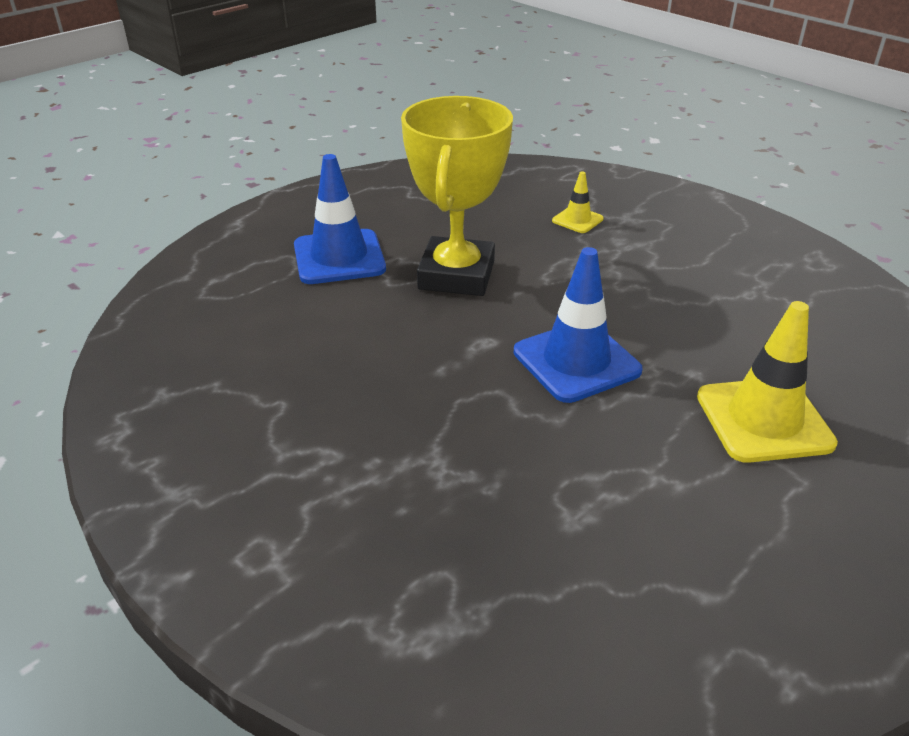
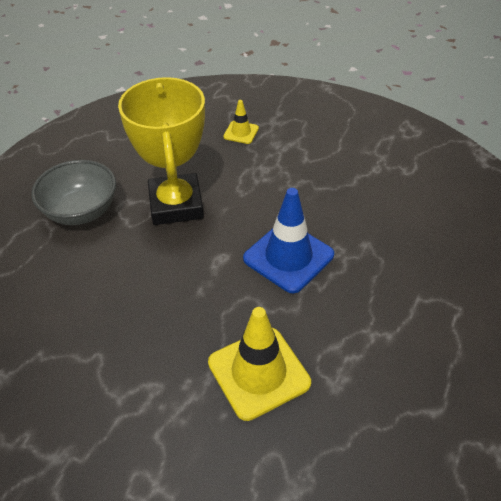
camera: 20 degrees left, 10 degrees up
(339, 257) = (81, 211): blue traffic cone -> grey bowl
(763, 420) = (420, 269): yellow traffic cone -> yellow traffic cone (258, 373)

